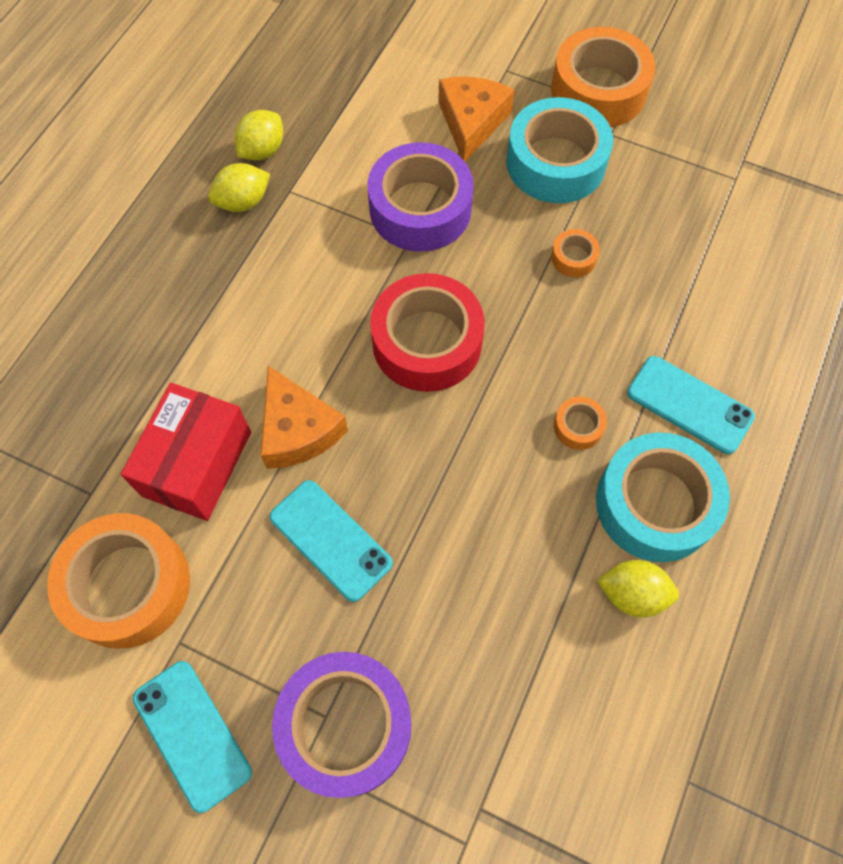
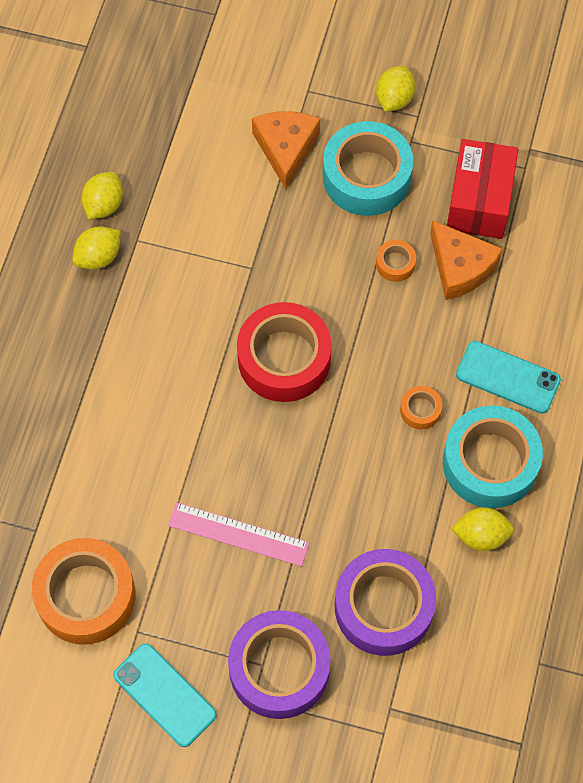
camera: 10 degrees left, 0 degrees up
(197, 463) = (116, 491): red box -> red box (479, 201)
(297, 430) = (192, 450): orange cheese -> orange cheese (460, 267)
(330, 540) = (238, 534): turquoise phone -> pink ruler
(420, 208) = (255, 239): purple tape -> purple tape (384, 607)
(598, 90) = (394, 99): orange tape -> yellow lemon

